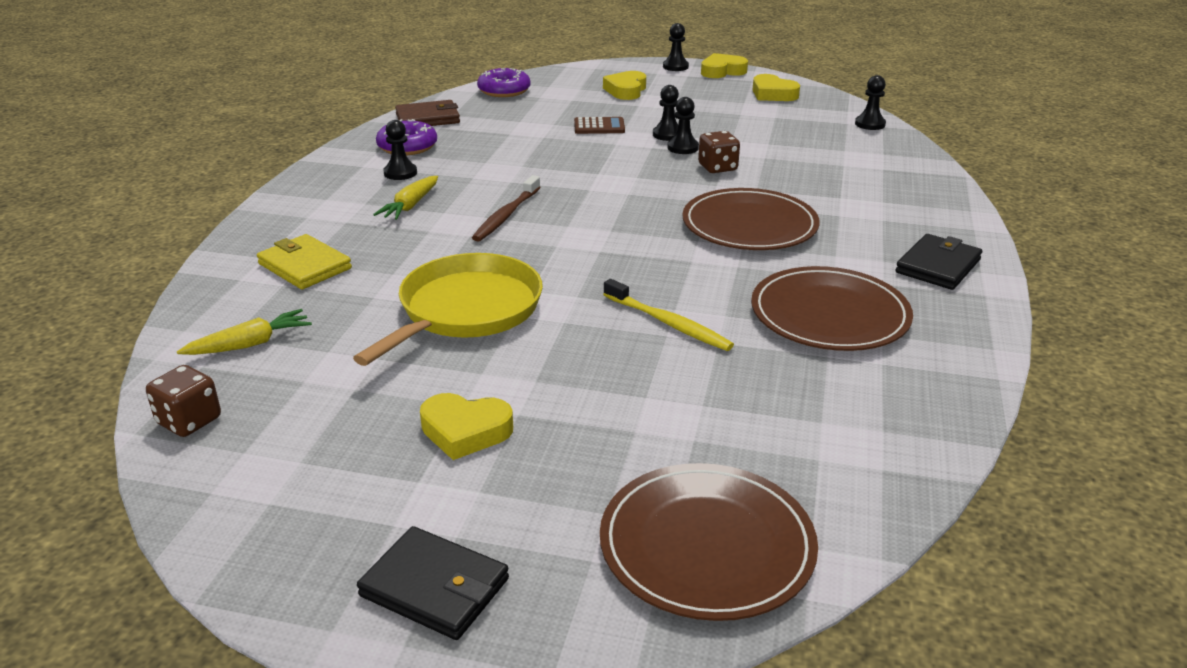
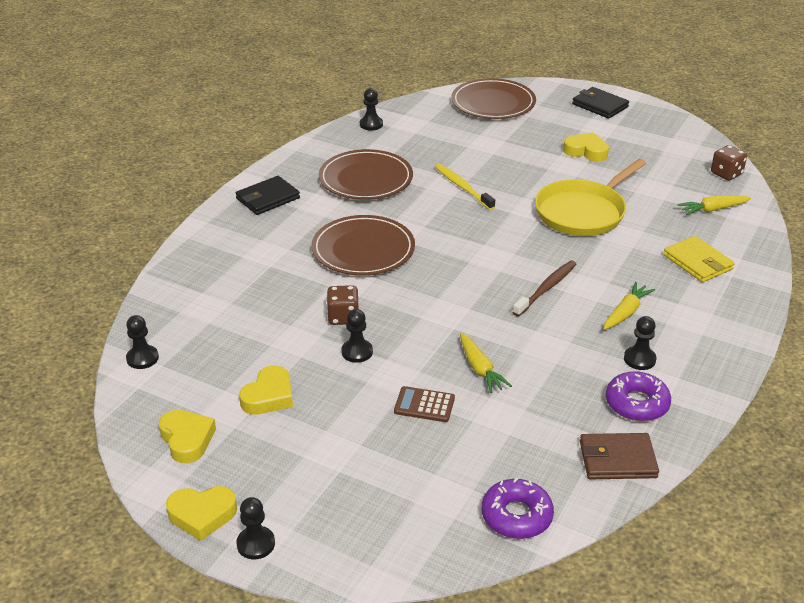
camera: 165 degrees left, 5 degrees up
(559, 150) = (480, 369): none -> yellow carrot
(626, 90) = (358, 484): yellow heart -> yellow heart (269, 396)
(667, 134) = (359, 377): black pawn -> black pawn (371, 124)

